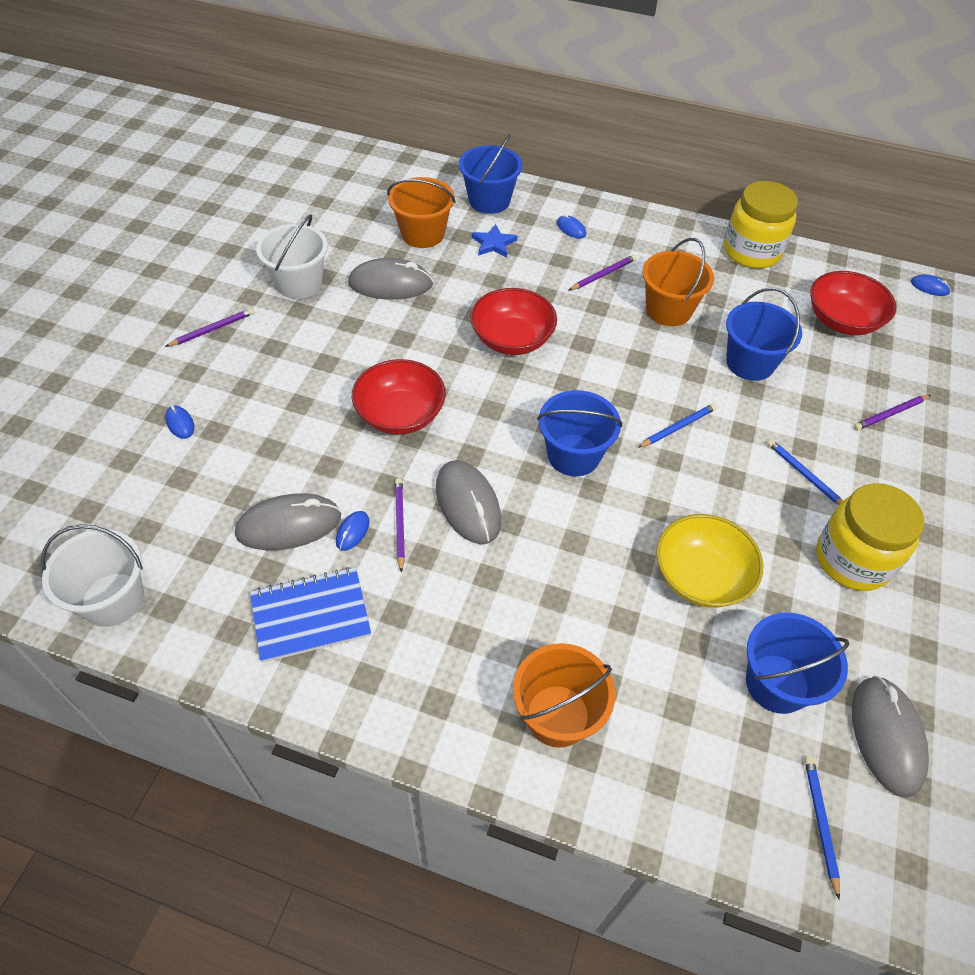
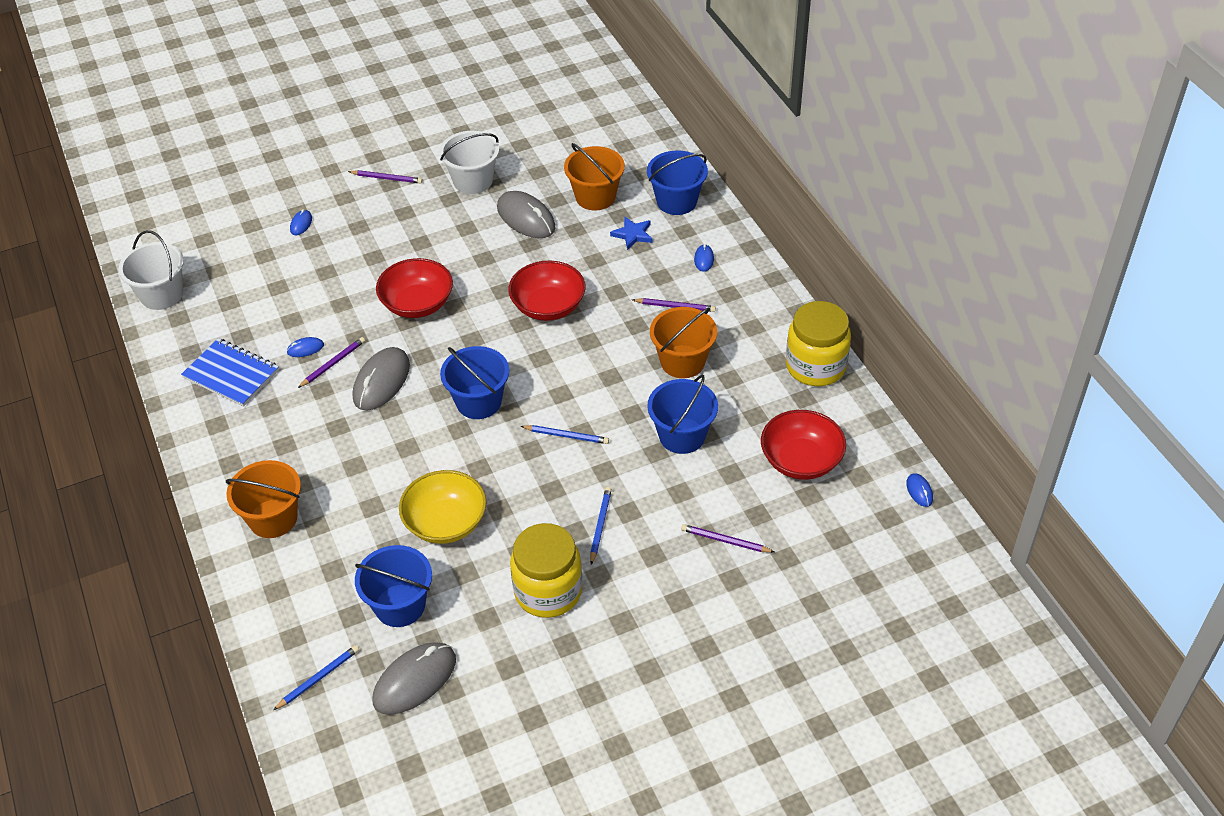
camera: 50 degrees right, 5 degrees down
(289, 525) = (281, 320): grey mouse -> none

